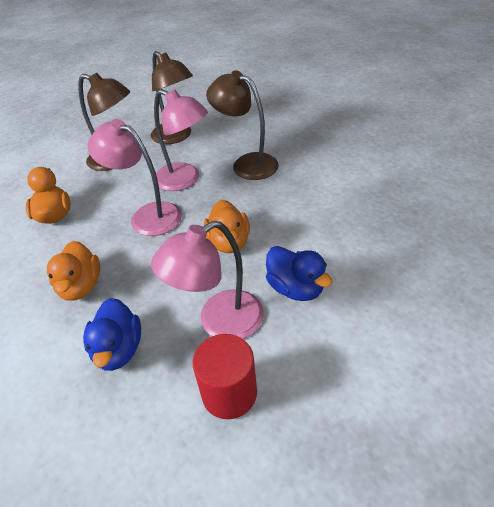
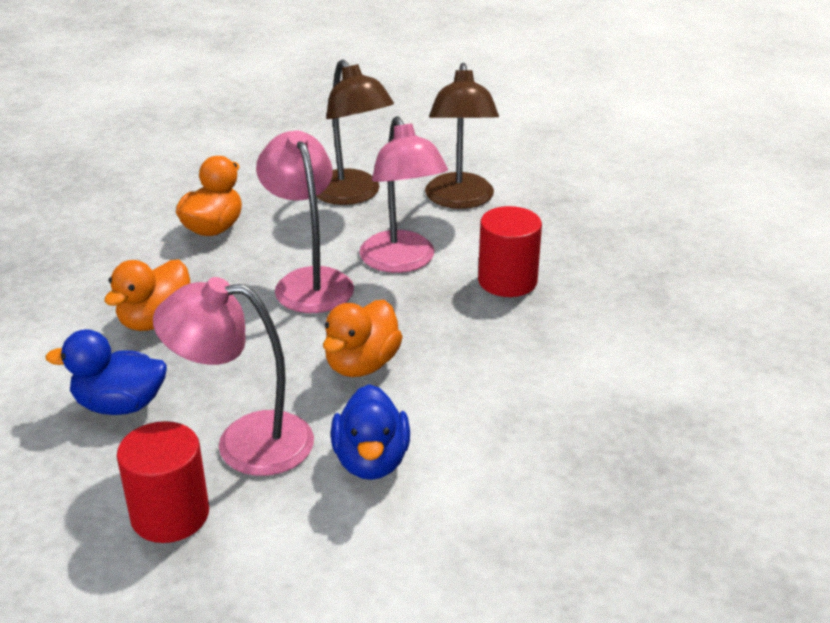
camera: 35 degrees right, 10 degrees down
(118, 349) = (120, 405): blue duck -> blue duck turned 60 degrees clockwise
(246, 164) = (507, 281): brown lamp -> red cylinder

